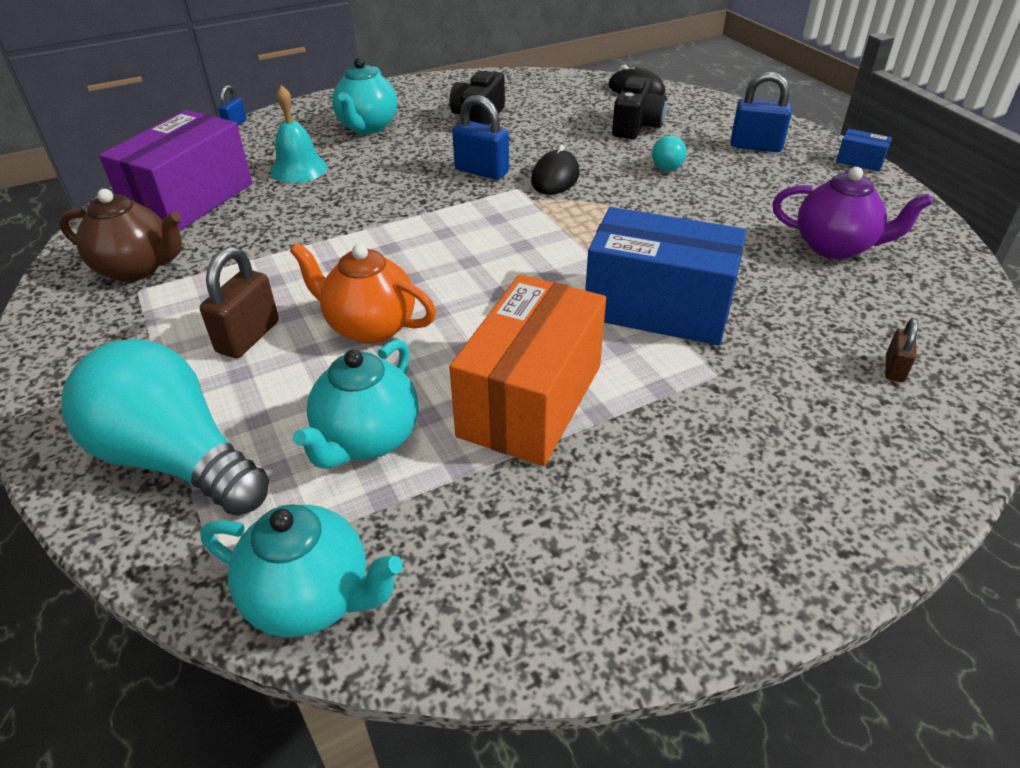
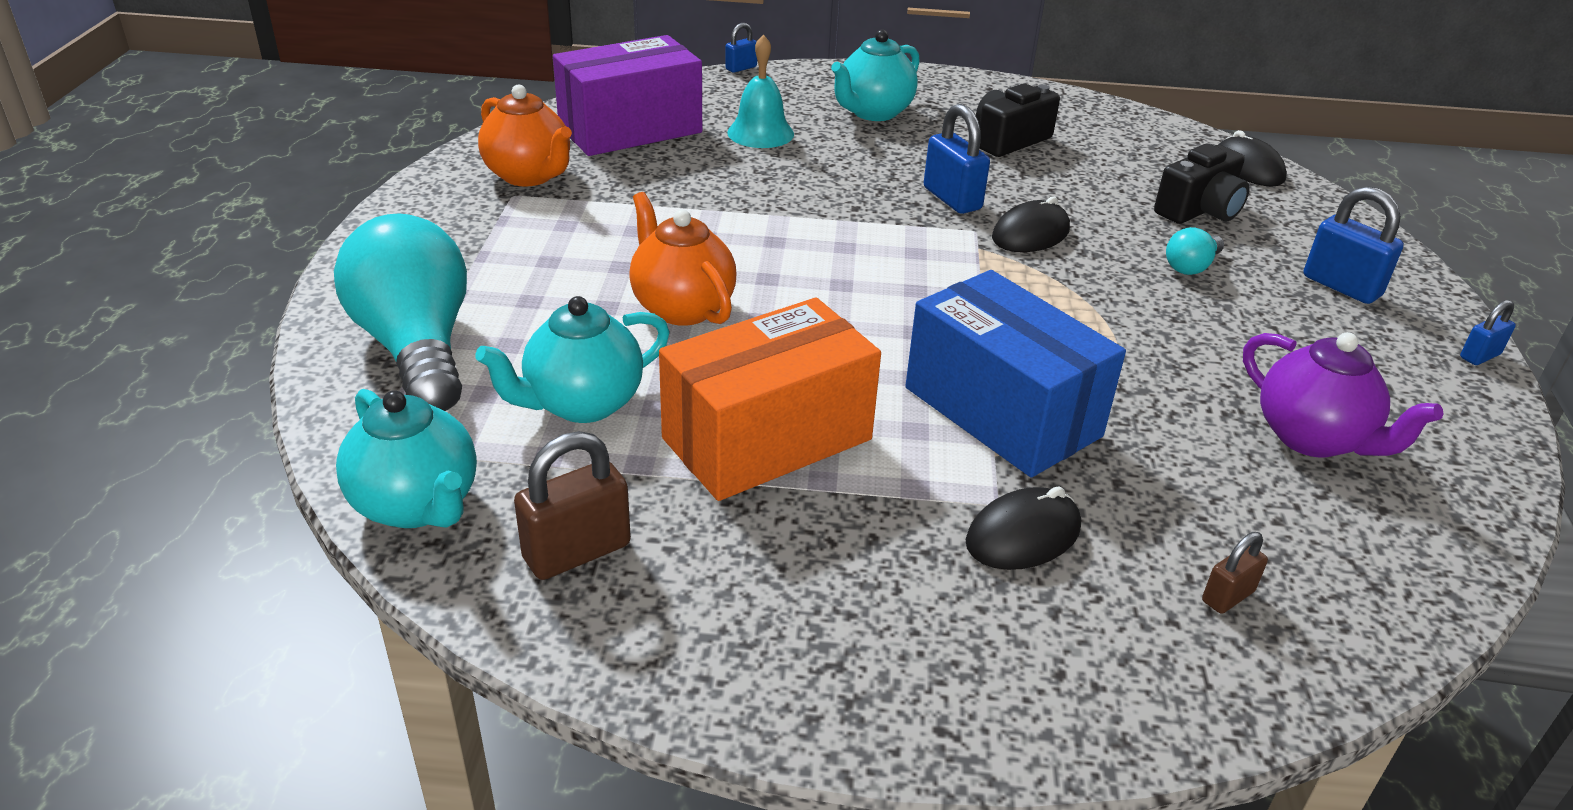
camera: 30 degrees right, 5 degrees down
(137, 268) = (529, 176): brown teapot -> orange teapot
(248, 337) = (566, 272): brown padlock -> brown padlock (577, 552)
(753, 388) = (1023, 535): none -> black mouse
(859, 161) = (1479, 356): blue box -> blue padlock

